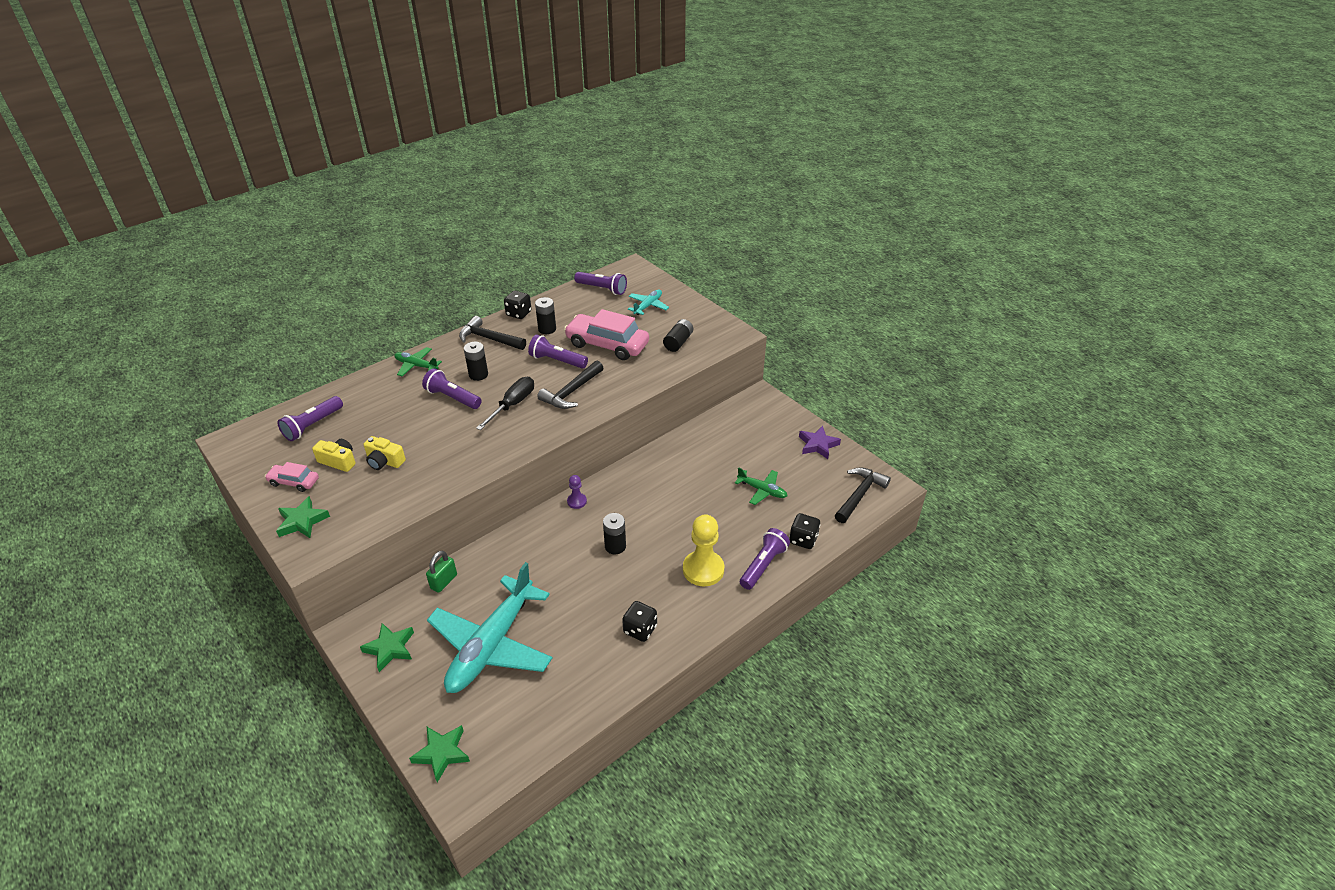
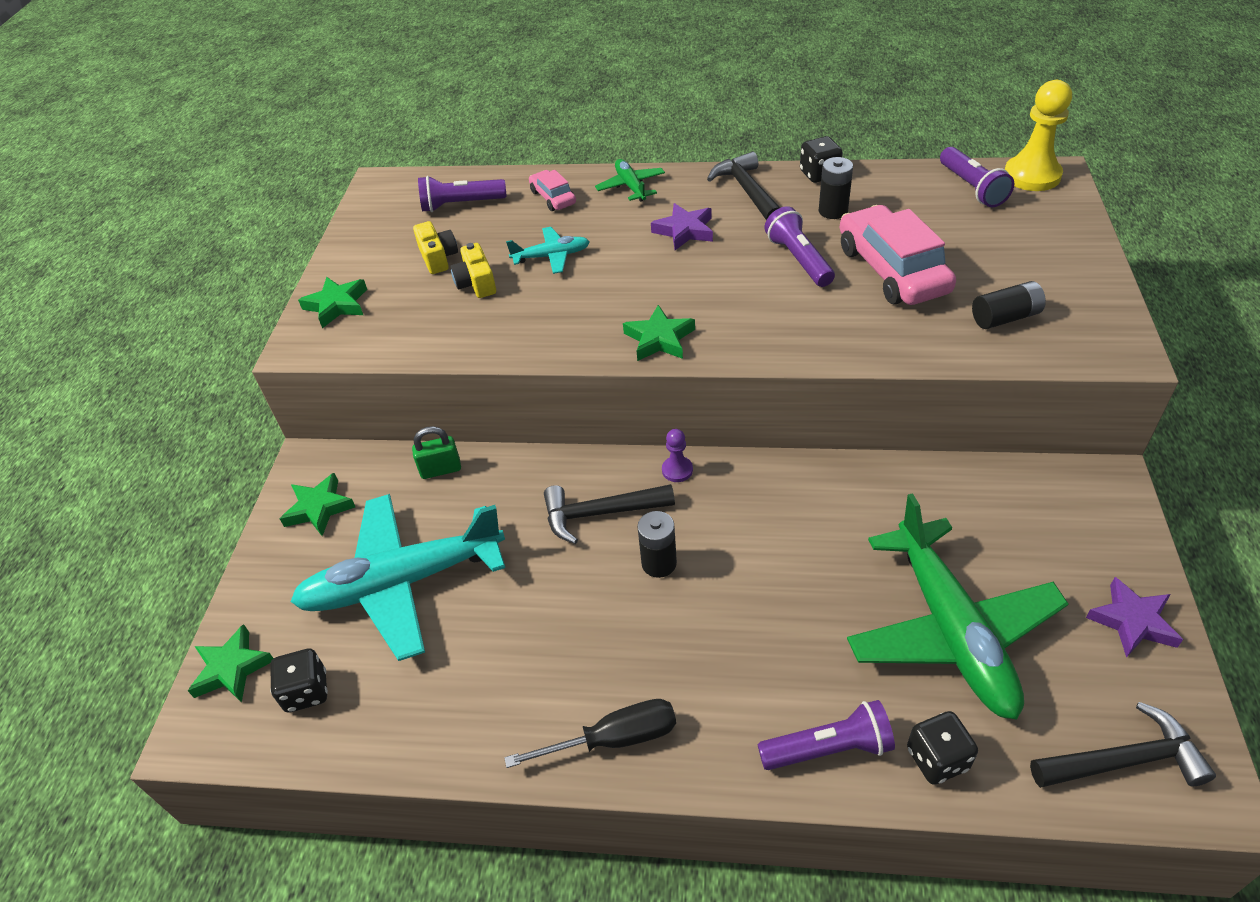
camera: 50 degrees right, 5 degrees up
(294, 482) = (378, 257): pink car -> pink car (553, 197)
(452, 398) = (625, 245): purple flashlight -> none
(478, 375) = (684, 231): black battery -> purple star
(513, 404) = (681, 290): black screwdriver -> black screwdriver (614, 739)
(530, 433) = (659, 339): none -> green star
(571, 392) = (770, 312): black hammer -> black hammer (600, 513)
(640, 629) = (567, 701): black dice -> black dice (306, 691)
(648, 306) = (1016, 241): turquoise plane -> turquoise plane (552, 256)
(703, 569) = (735, 684): yellow pawn -> yellow pawn (1032, 176)
(762, 490) = (952, 631): green plane -> green plane, size x2.21

